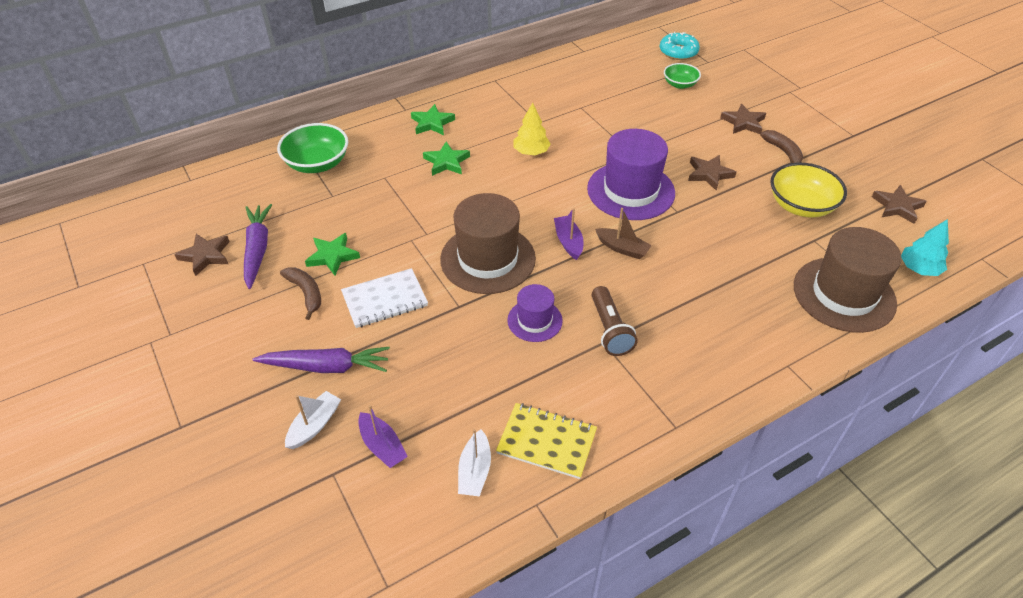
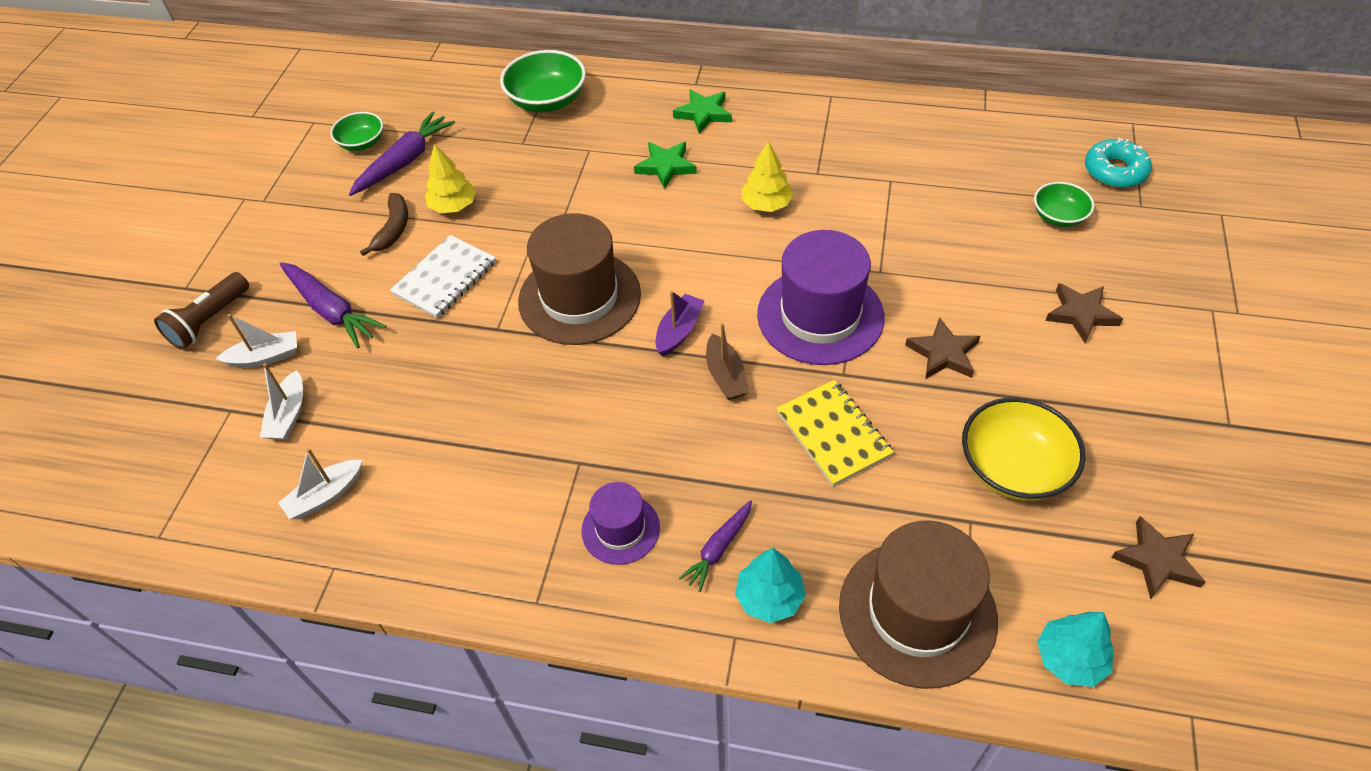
camera: 45 degrees right, 5 degrees up
(206, 256) = (362, 143): brown star -> green bowl
(332, 256) = (453, 206): green star -> yellow tree
(382, 446) = (288, 415): purple boat -> white boat
(385, 300) = (445, 278): white notebook -> white notebook turned 75 degrees counterclockwise
(534, 320) = (544, 392): purple hat -> purple hat (620, 529)
(546, 442) = (410, 518): yellow notebook -> yellow notebook (833, 434)
(609, 330) = (601, 454): brown flashlight -> brown flashlight (209, 321)
(727, 332) = (718, 549): none -> purple carrot
(779, 336) = (769, 597): none -> turquoise tree
(783, 152) = (1085, 385): brown banana -> none

